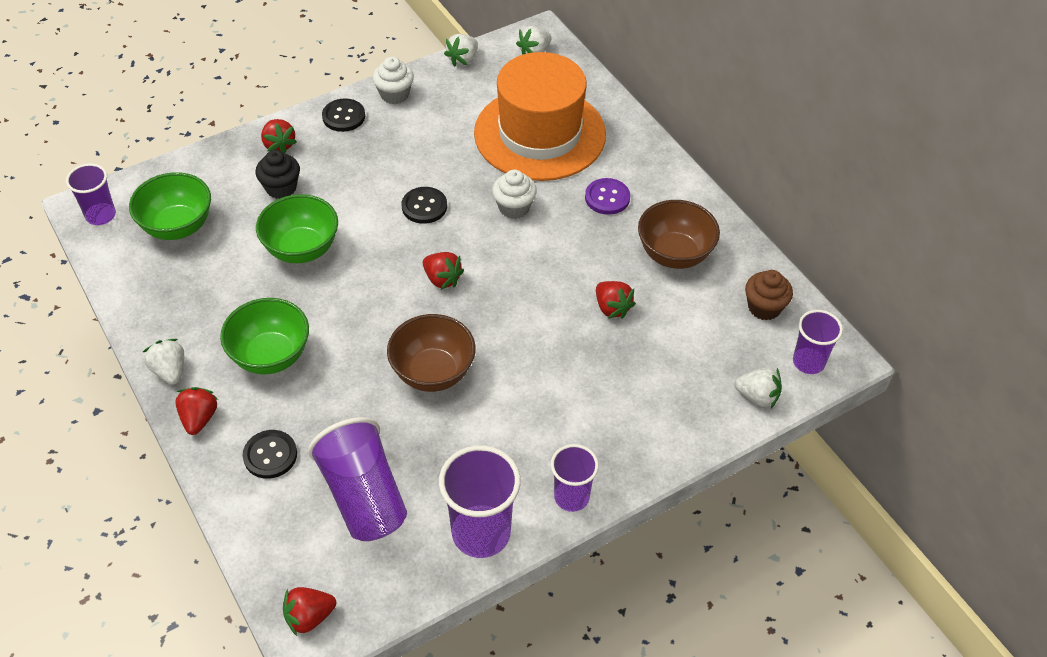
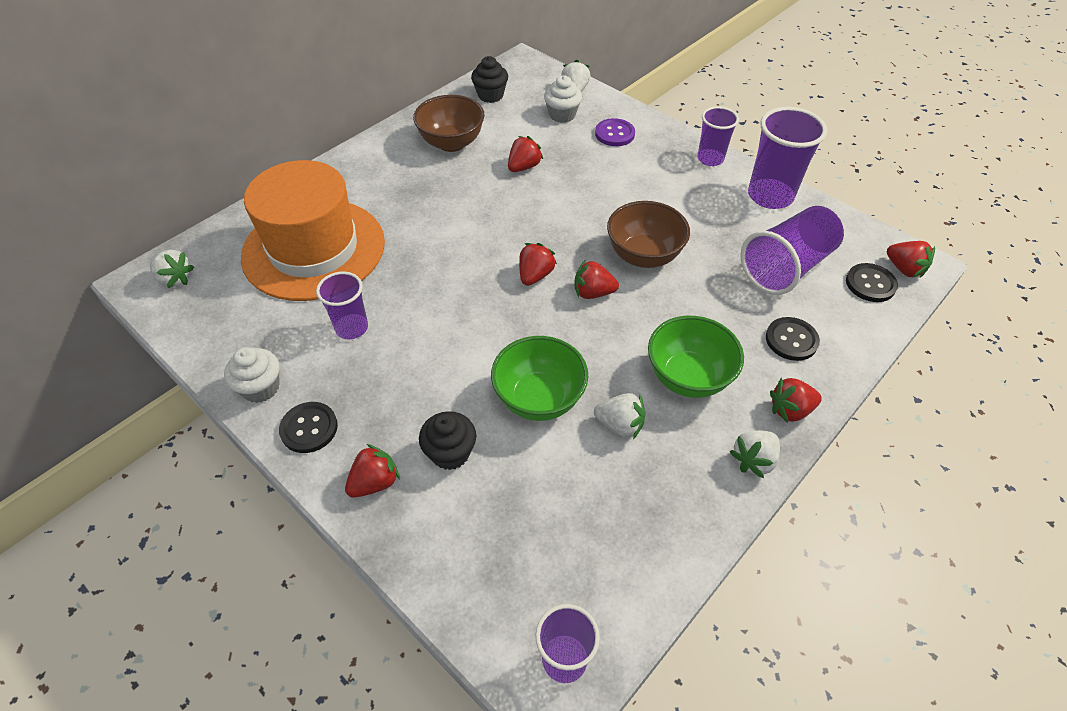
camera: 105 degrees left, 0 degrees up
(178, 226) = (550, 545): green bowl -> none
(401, 317) = (593, 293): none -> red strawberry
(424, 206) = (443, 312): black button -> black button (870, 284)
(463, 59) = (189, 338): white strawberry -> white strawberry (620, 425)
(514, 207) = (425, 246): white cupcake -> white cupcake (562, 115)
(607, 198) = (395, 189): purple button -> purple button (614, 134)
(764, 307) = (490, 95): brown cupcake -> black cupcake
(808, 362) = (533, 73): purple cup -> purple cup (352, 328)

